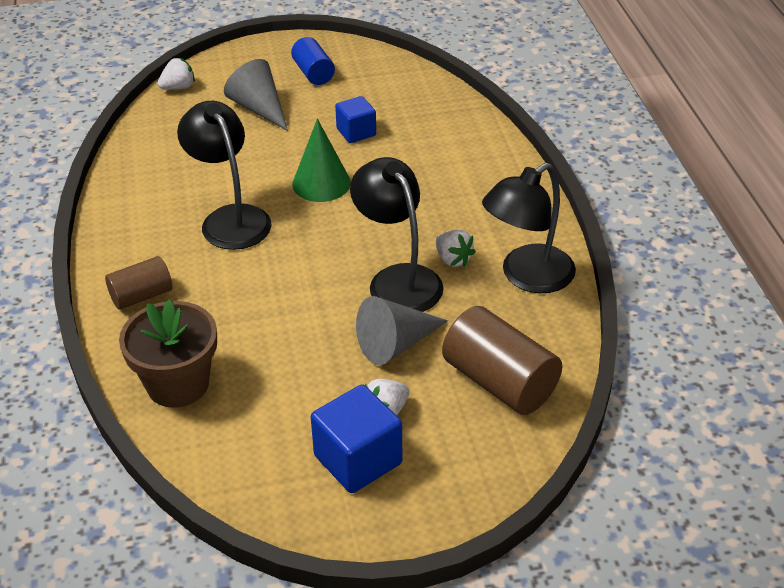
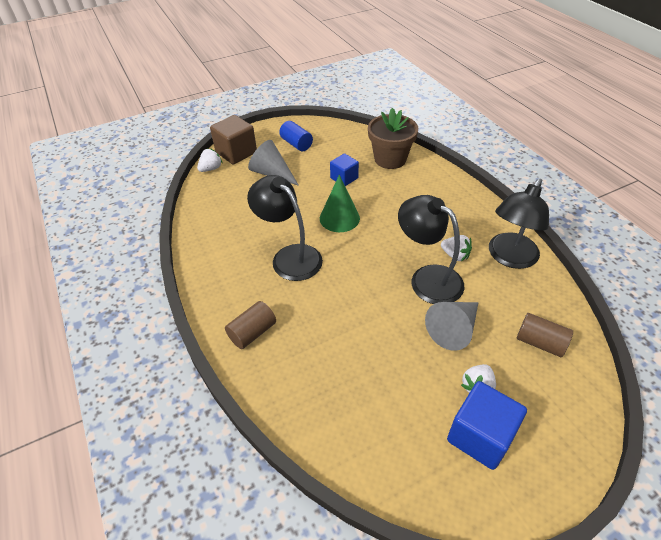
camera: 15 degrees left, 5 degrees up
(178, 384) = (313, 403): brown flower pot -> brown flower pot (390, 159)
(223, 71) = (236, 153): none -> brown cube
(500, 382) = (540, 342): brown cylinder -> brown cylinder, size x0.60

